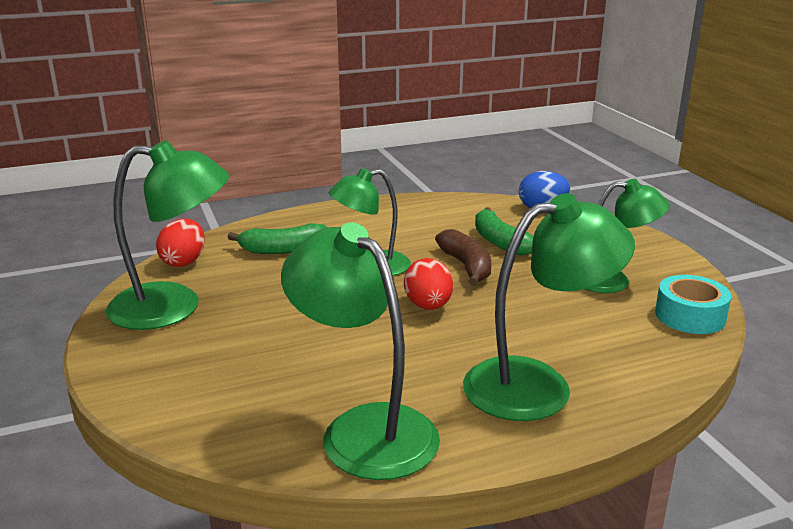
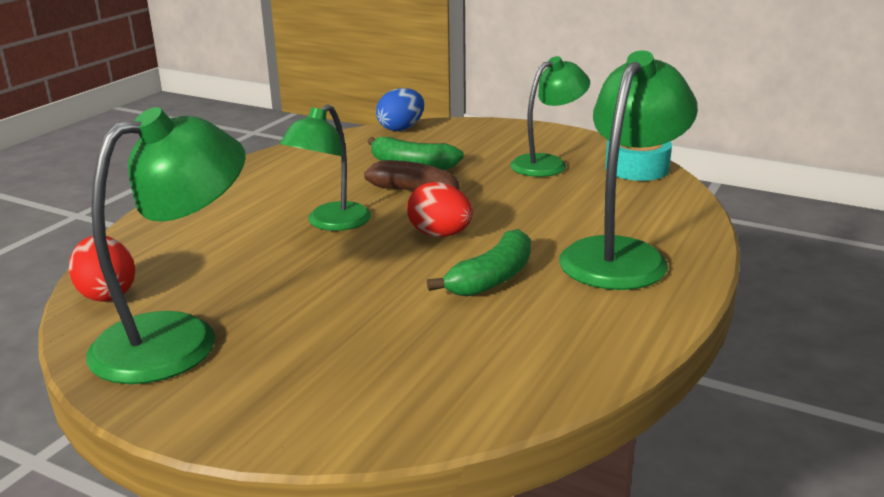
camera: 40 degrees left, 0 degrees up
(283, 250) = (209, 242): green banana -> green banana (492, 279)
(364, 429) = (555, 346): green lamp -> none

